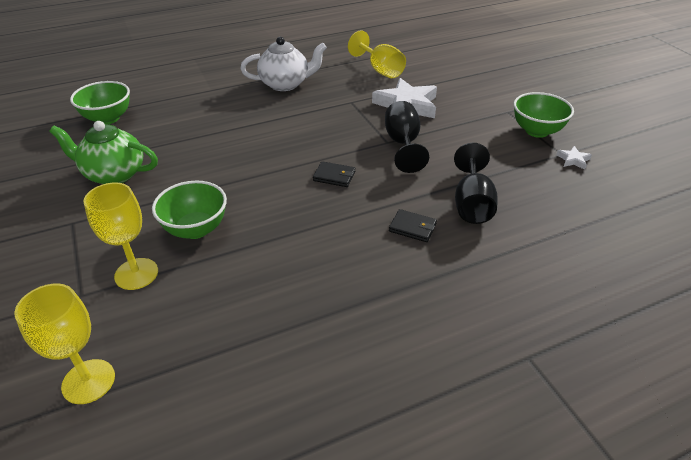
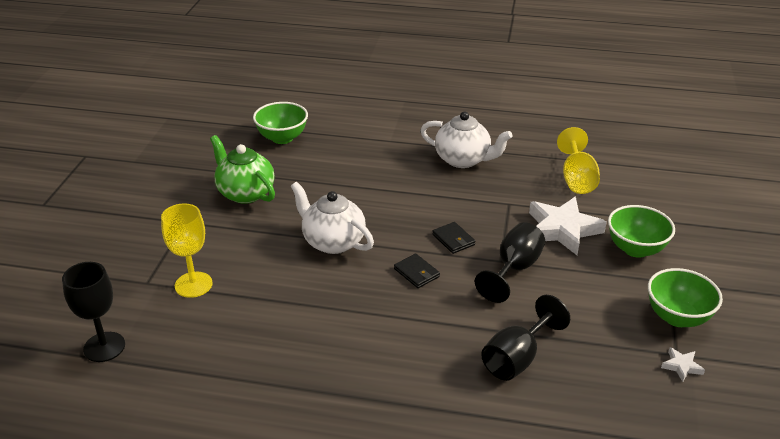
camera: 35 degrees right, 5 degrees down
(88, 381) = (104, 347): yellow goblet -> black goblet
(196, 229) = (263, 268): green bowl -> green bowl (635, 249)
(239, 181) = (333, 242): none -> white teapot
(412, 227) = (437, 353): black wallet -> black wallet (453, 240)

